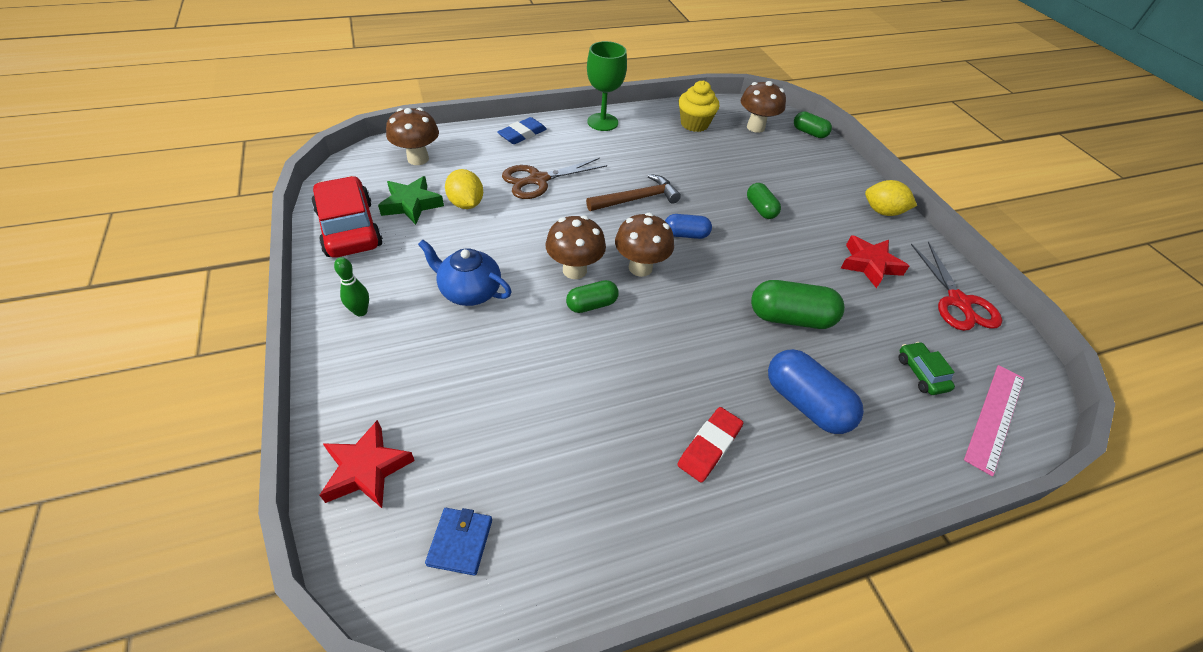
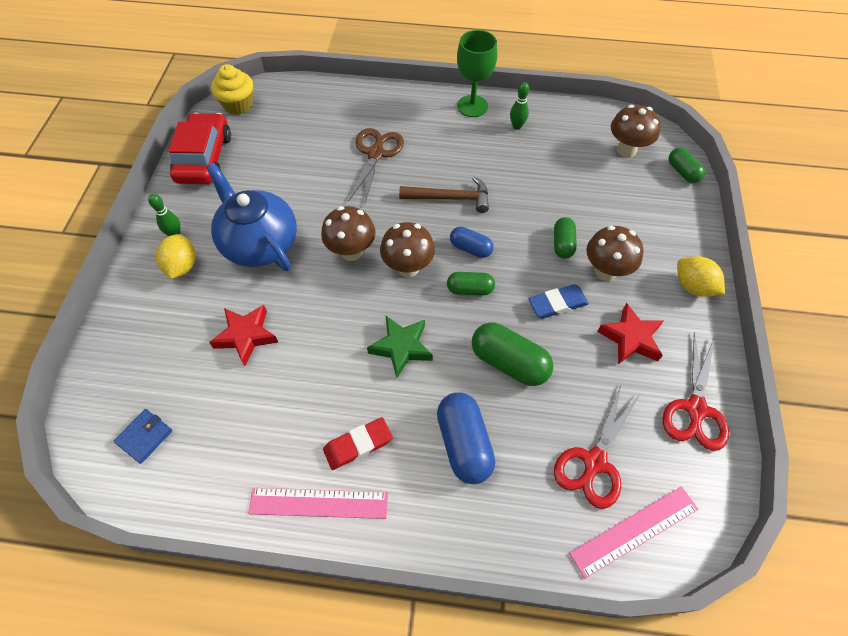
camera: 30 degrees right, 10 degrees up
(366, 469) = (116, 359): red star -> red star (246, 336)
(411, 204) = (260, 149): green star -> green star (401, 347)
(418, 159) = (289, 105): brown mushroom -> brown mushroom (605, 271)
(466, 204) = (302, 161): yellow lemon -> yellow lemon (182, 266)
(469, 291) = (259, 243): blue teapot -> blue teapot, size x1.54
(522, 134) = (390, 101): blue eraser -> blue eraser (557, 304)
(538, 180) = (376, 154): brown scissors -> brown scissors turned 105 degrees clockwise
(591, 305) = (345, 288): green capsule -> green capsule (470, 289)
(653, 129) = (517, 126): none -> green bowling pin
(694, 124) = (563, 130): yellow cupcake -> yellow cupcake (238, 105)
(711, 522) = (318, 503): none -> pink ruler
(921, 373) = (594, 462): green car -> red scissors

